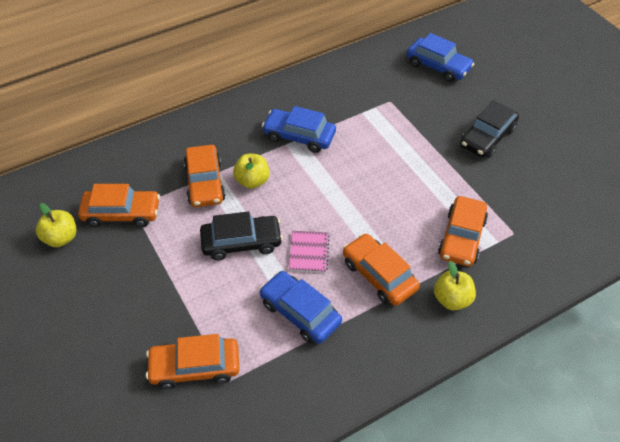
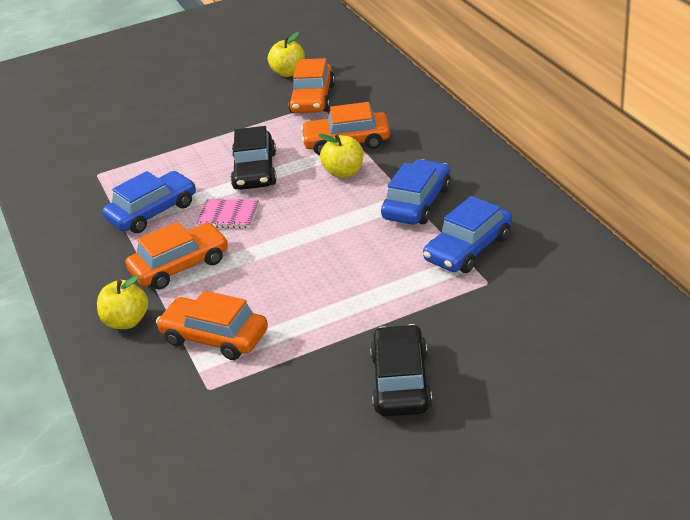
camera: 100 degrees right, 15 degrees down
(195, 367) = (119, 156): orange car -> none
(438, 66) = (578, 339): blue car -> blue car (468, 248)
(487, 137) = (401, 382): black car -> black car turned 45 degrees clockwise

